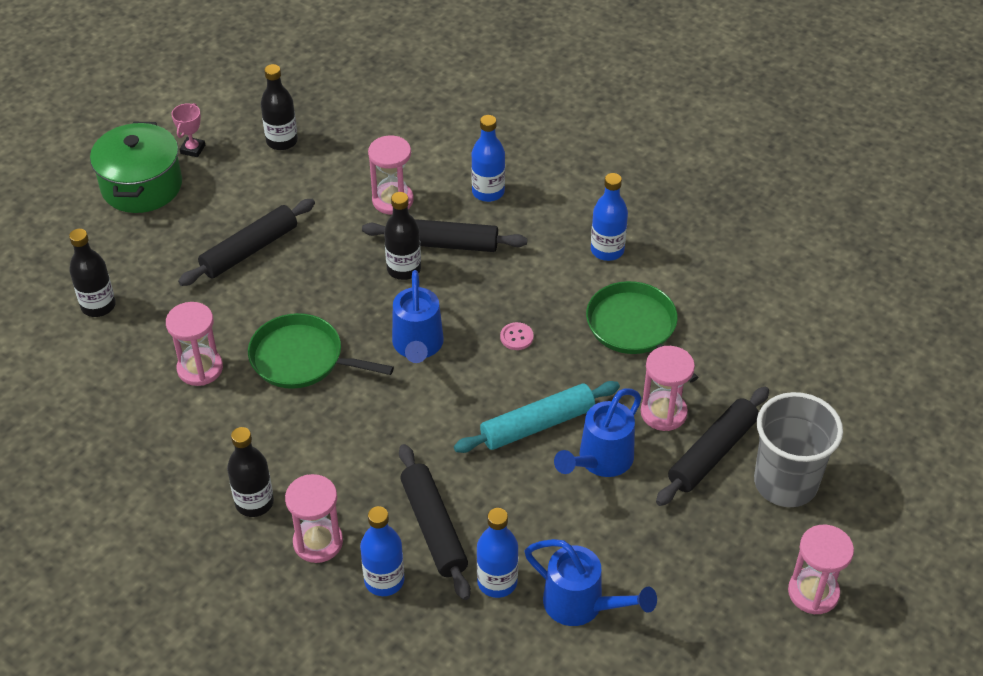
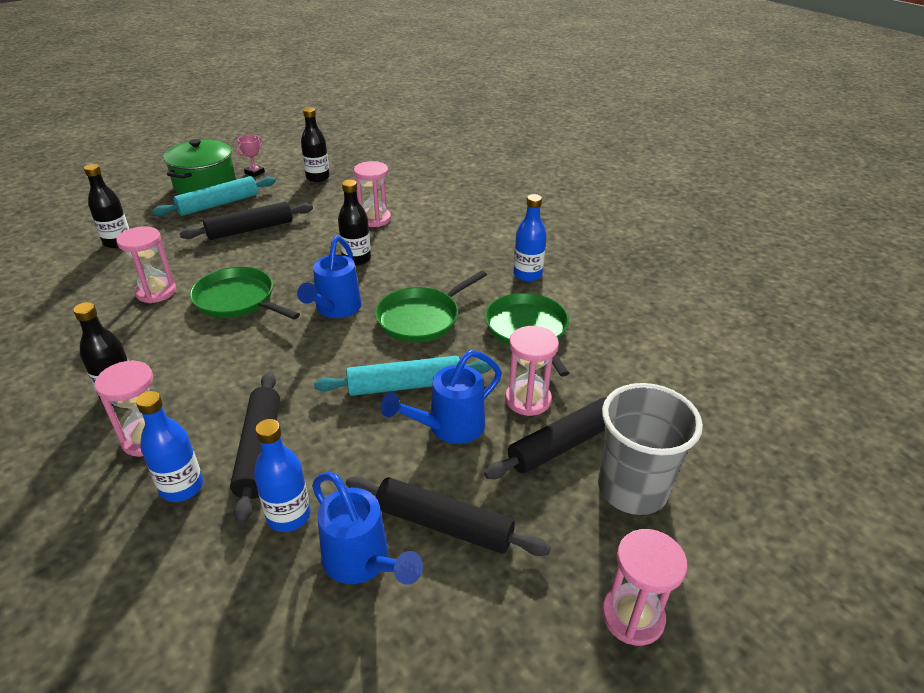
camera: 15 degrees right, 10 degrees down
(182, 216) = (218, 204): none -> turquoise rolling pin
(444, 244) = (398, 249): black rolling pin -> black rolling pin (444, 525)
(488, 192) = (449, 225): blue bottle -> none
(516, 337) = (421, 318): pink button -> green pan

